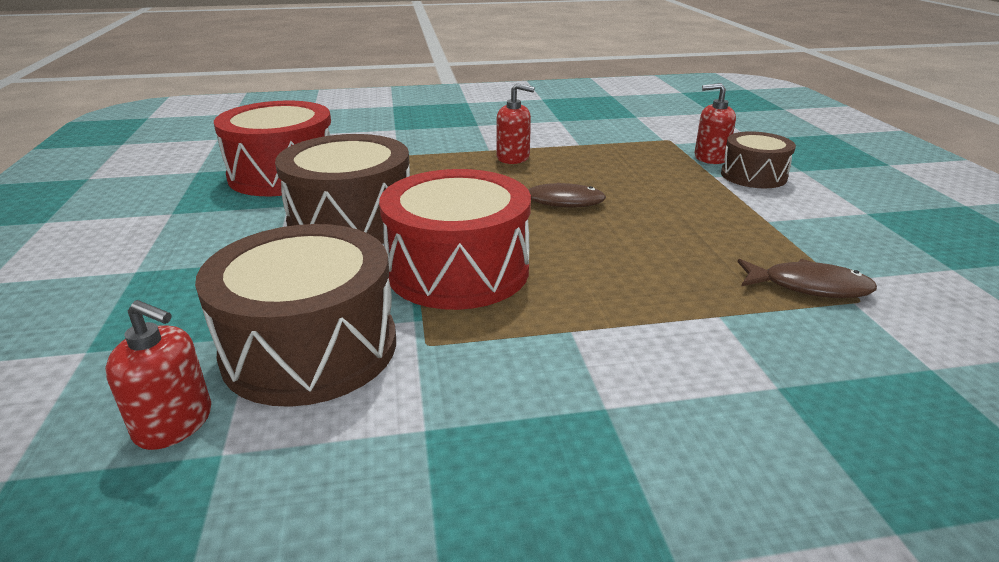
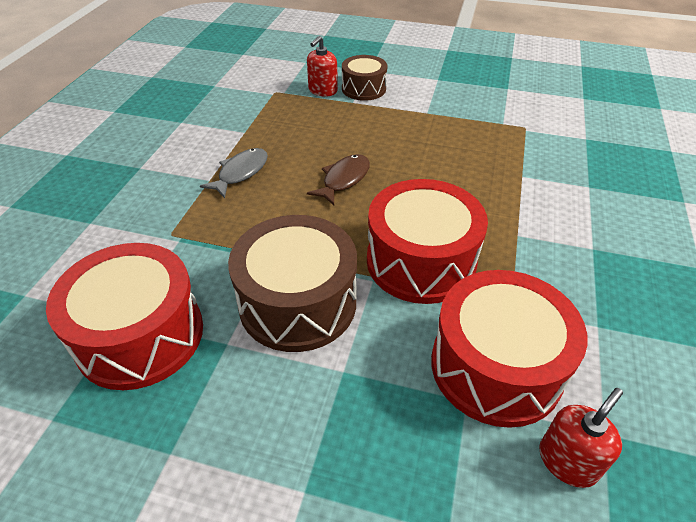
camera: 65 degrees left, 15 degrees up
(310, 348) = (496, 366): brown drum -> red drum
(513, 158) = (240, 173): red soap dispenser -> grey fish
(809, 287) = (506, 135): brown fish -> none

